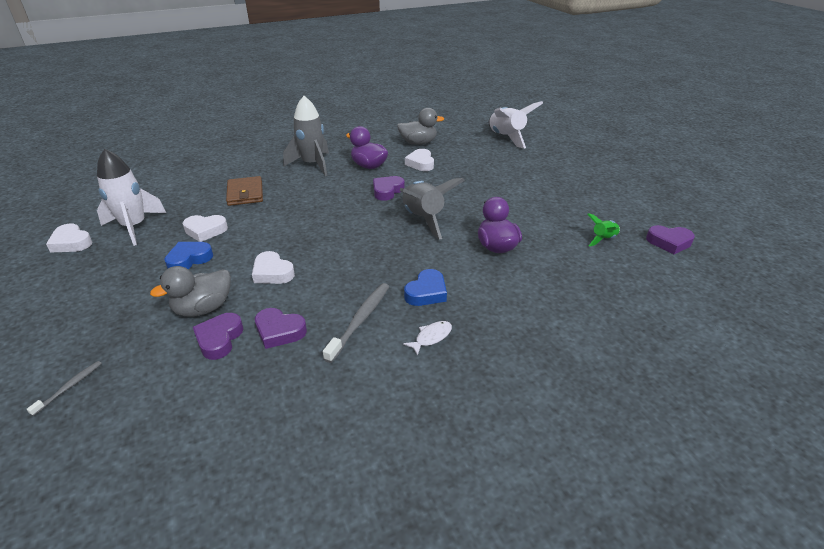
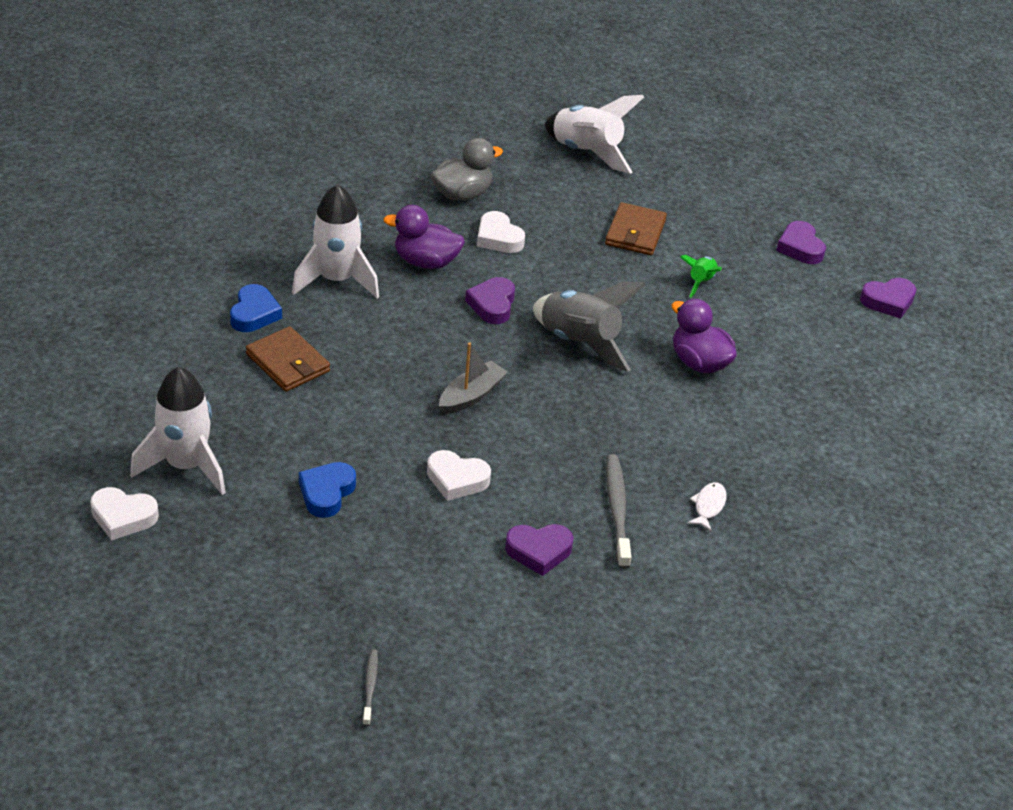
camera: 30 degrees left, 5 degrees up
(203, 308) = (420, 552): grey duck -> none
(205, 231) = (299, 443): white heart -> none
(219, 339) = (479, 582): purple heart -> purple heart (800, 247)
(312, 164) = (336, 280): grey rocket -> white rocket
(329, 231) = (471, 395): none -> grey boat
(426, 292) = (663, 452): blue heart -> blue heart (254, 313)
(507, 175) = (635, 232): none -> brown wallet
(603, 239) = (814, 316): green rocket -> green rocket (700, 282)

